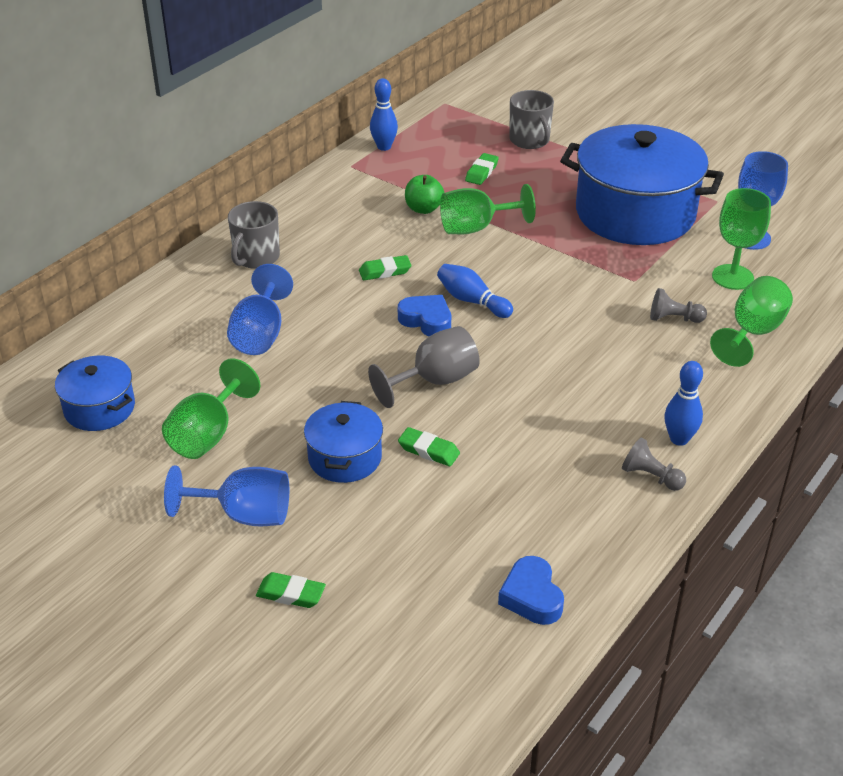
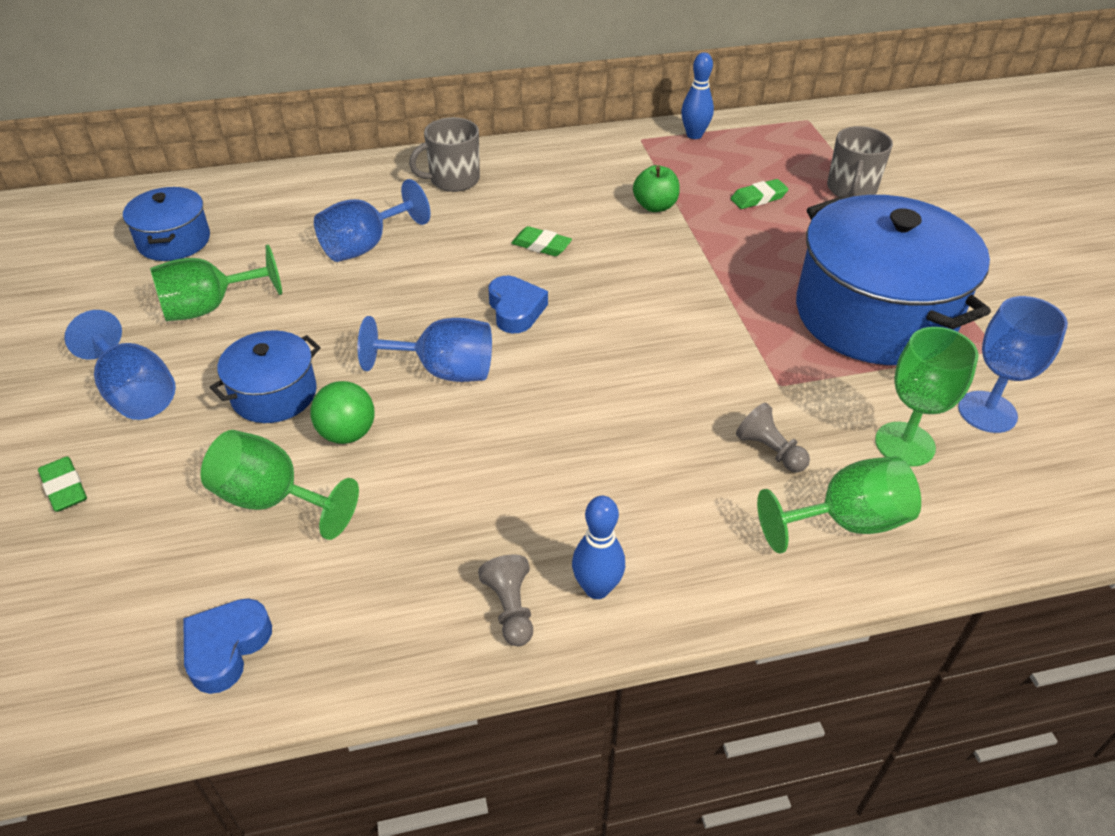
camera: 40 degrees right, 5 degrees up
(428, 450) = (347, 433): green eraser -> green ball
(435, 381) = (444, 371): grey goblet -> blue goblet
(472, 301) = (582, 314): blue bowling pin -> none
(476, 228) = (681, 247): green goblet -> green goblet (272, 500)

